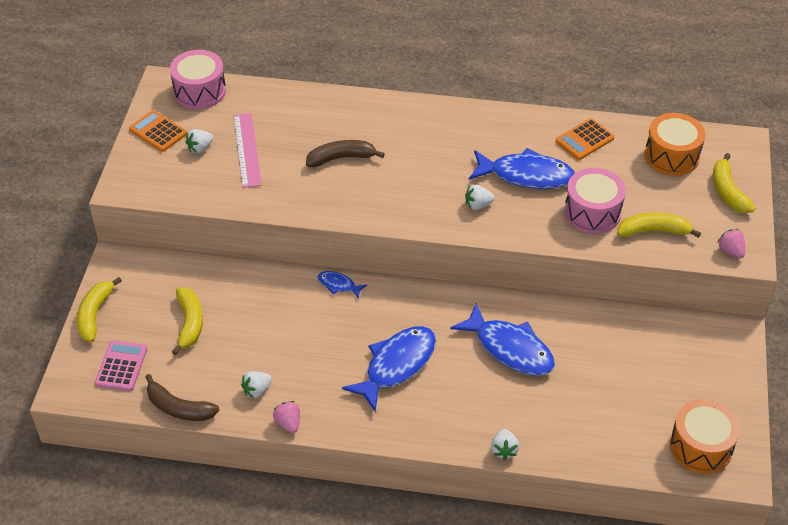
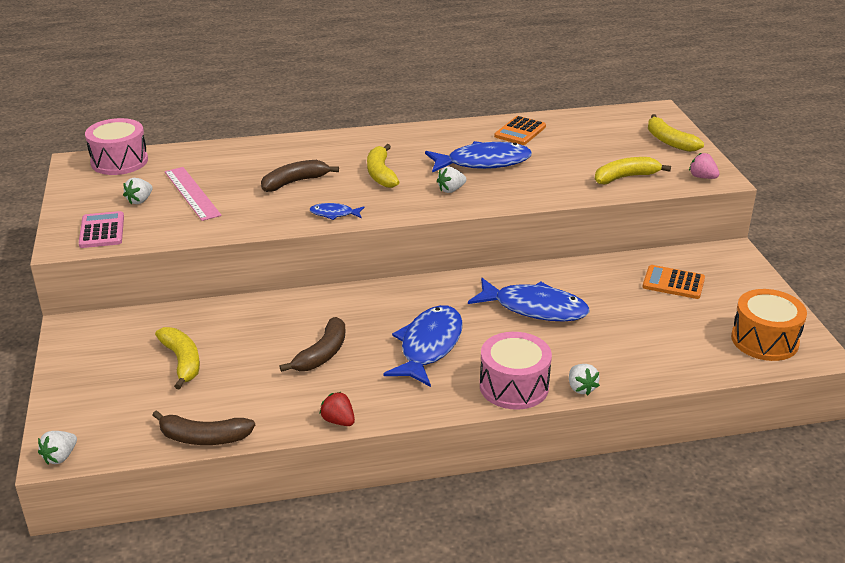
camera: 20 degrees left, 15 degrees down
(95, 314) = (65, 378): yellow banana -> yellow banana (381, 174)
(121, 366) = (117, 416): pink calculator -> pink calculator (102, 231)
(158, 132) = (87, 197): orange calculator -> orange calculator (673, 283)
(257, 390) = (288, 401): white strawberry -> white strawberry (60, 457)
(288, 423) = (338, 421): pink strawberry -> red strawberry
(304, 348) = (322, 354): none -> brown banana
(338, 285) = (331, 297): blue fish -> blue fish (334, 214)
(592, 212) = (561, 175): pink drum -> pink drum (514, 386)
(671, 156) = (604, 128): orange drum -> none

